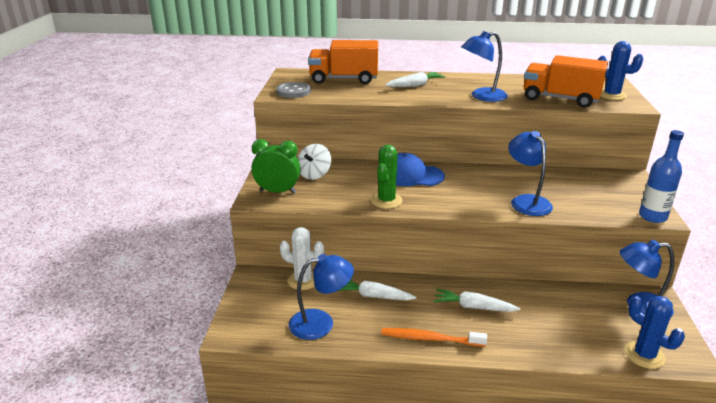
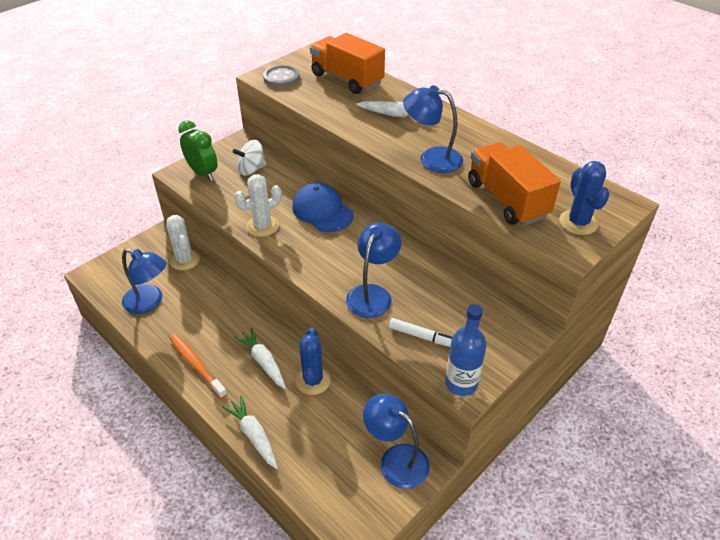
camera: 40 degrees right, 15 degrees up
(373, 296) = (210, 304): white carrot -> white carrot (253, 435)
(386, 201) = (262, 226): green cactus -> white cactus
(592, 207) = (422, 336): none -> white marker
(644, 355) = (325, 498): blue cactus -> blue cactus (313, 380)

